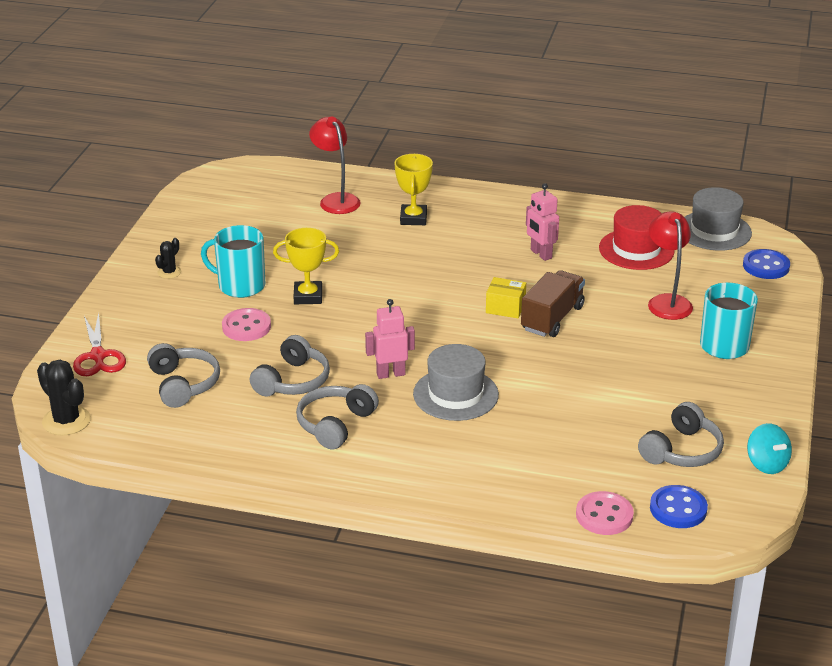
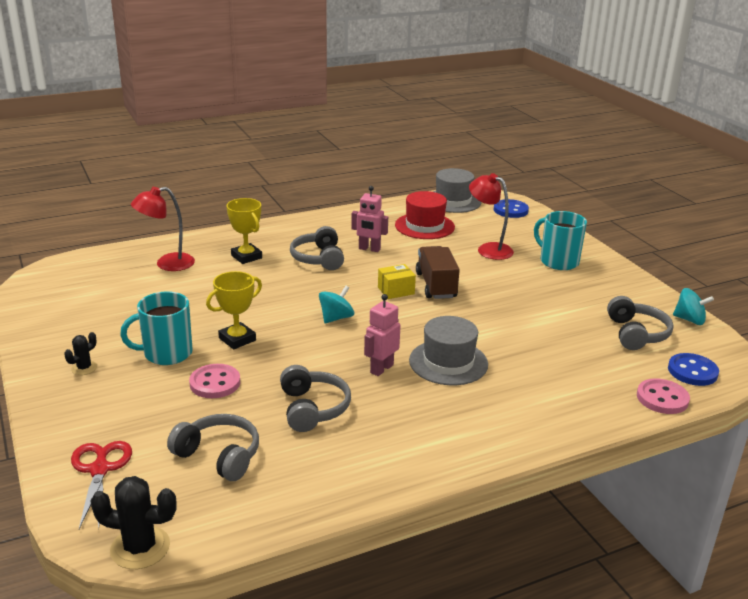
camera: 40 degrees left, 5 degrees down
(98, 356) = (100, 469): red scissors -> red scissors turned 135 degrees counterclockwise
(169, 272) = (84, 368): black cactus -> black cactus turned 45 degrees clockwise
(335, 424) = (394, 426): grey headphones -> grey headphones (318, 258)
(336, 200) = (167, 264): red lamp -> red lamp turned 45 degrees counterclockwise
(414, 312) = (336, 318): none -> turquoise spinning top

